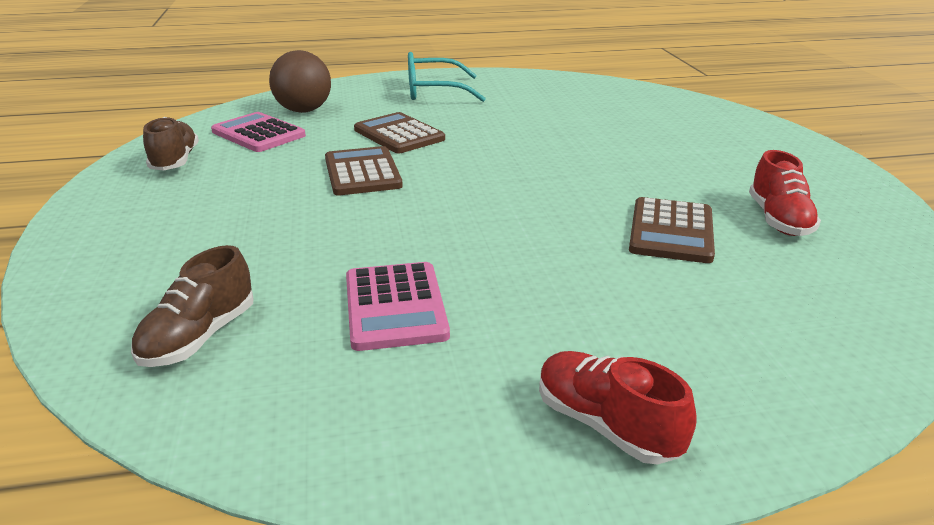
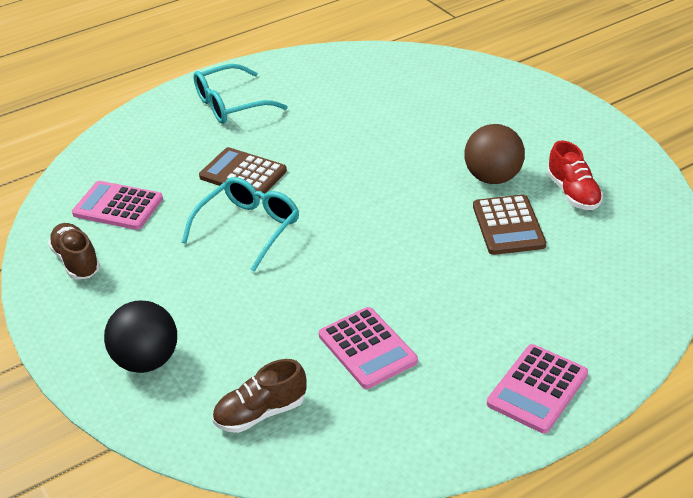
camera: 20 degrees left, 10 degrees up
(139, 252) = (147, 360): none -> black ball
(199, 337) = (260, 413): brown shoe -> brown shoe turned 60 degrees clockwise
(304, 111) = (132, 164): brown ball -> brown ball (492, 178)
(362, 172) = (248, 229): brown calculator -> turquoise glasses
(606, 425) = (537, 389): red shoe -> pink calculator

